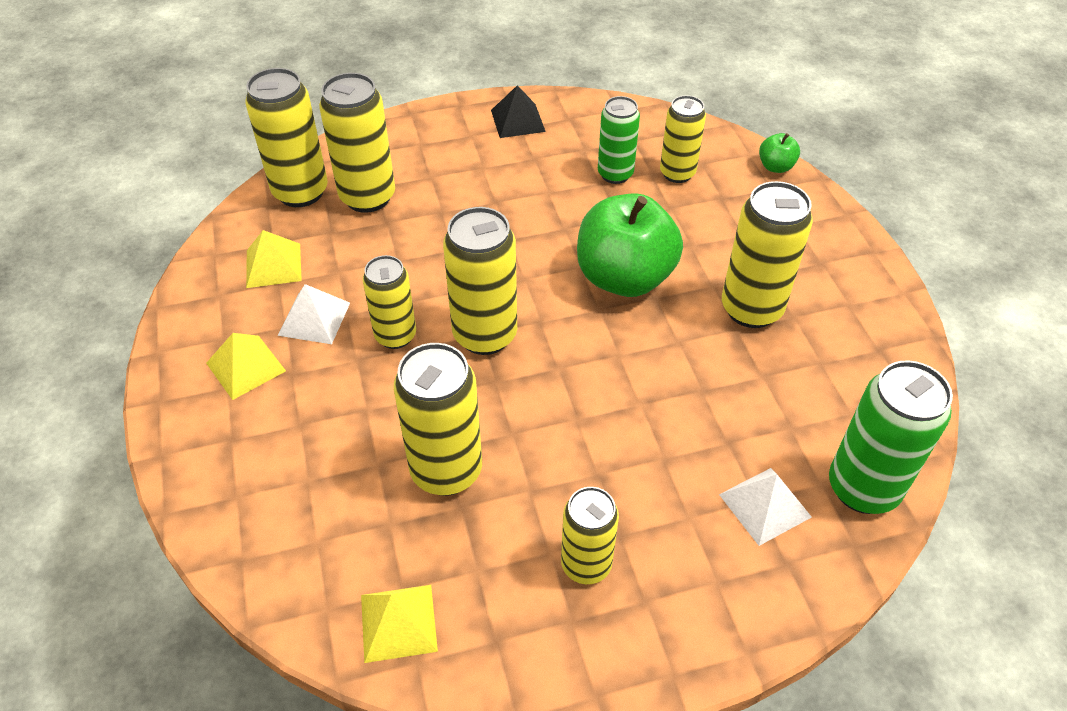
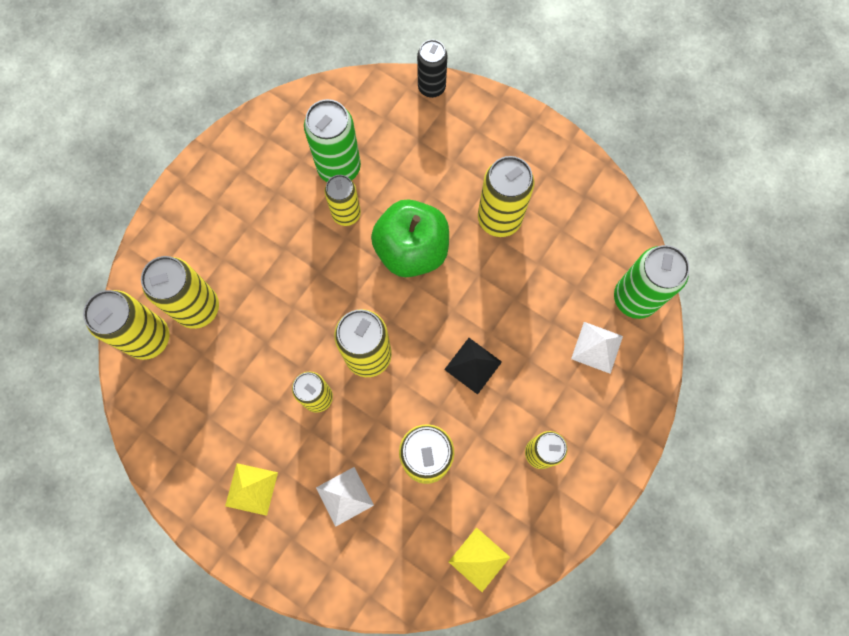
camera: 40 degrees left, 25 degrees up
(273, 265) = (192, 407): yellow pyramid -> none
(314, 318) = (258, 424): white pyramid -> white pyramid (344, 496)
(518, 120) = (235, 165): black pyramid -> black pyramid (473, 365)
(615, 174) = (339, 168): green can -> green can, size x1.53
(677, 173) = (376, 138): yellow can -> yellow can (346, 214)
(775, 167) = (431, 87): green apple -> black can

